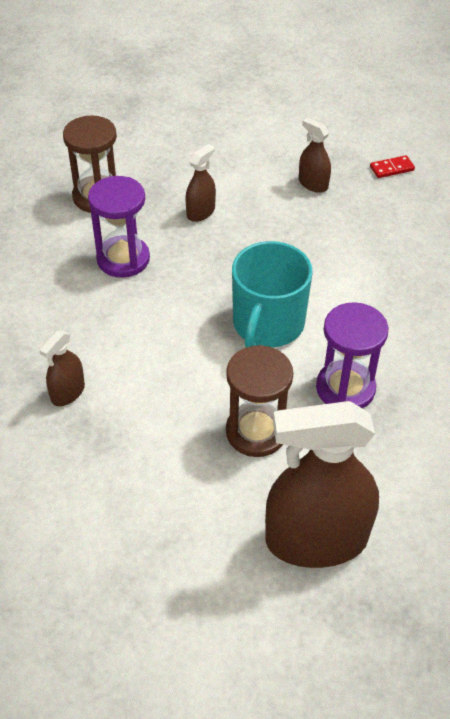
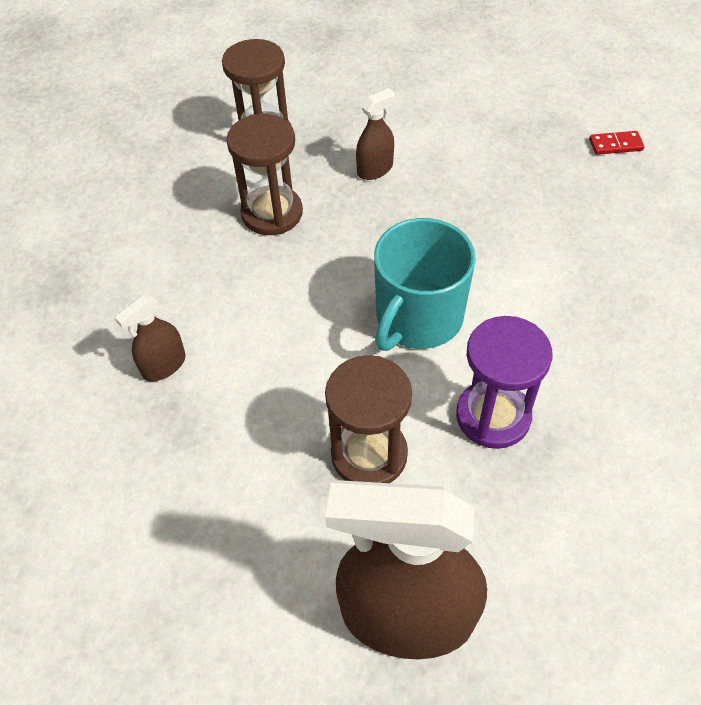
camera: 15 degrees right, 5 degrees up
(123, 259) = (272, 213): purple hourglass -> brown hourglass
(313, 184) = (515, 152): brown spray bottle -> none

